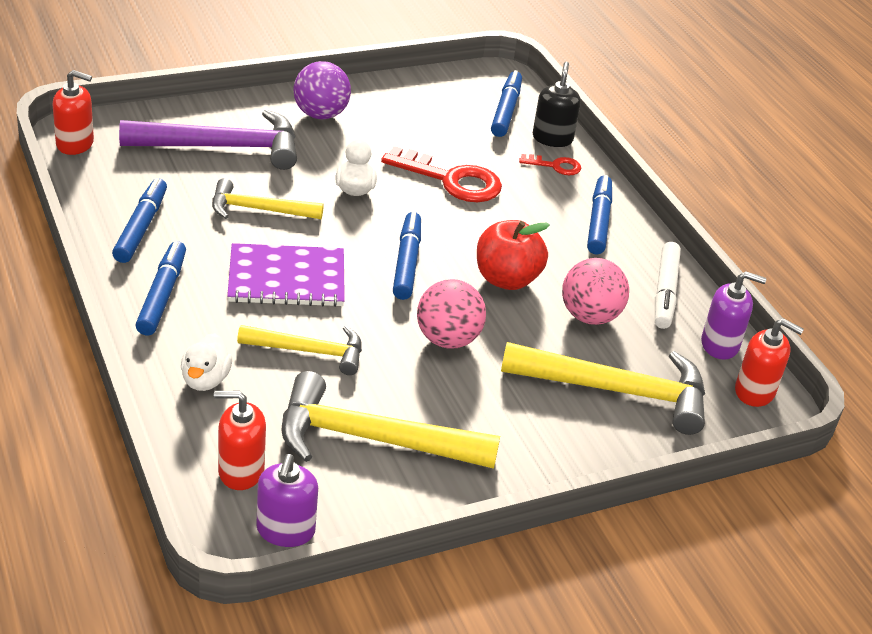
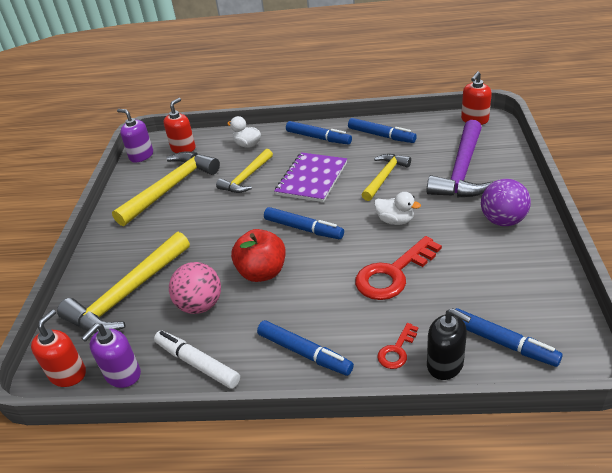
camera: 125 degrees right, 0 degrees up
(447, 339) = (222, 230): pink ball -> none
(755, 391) = (68, 374): red soap dispenser -> red soap dispenser turned 150 degrees clockwise

